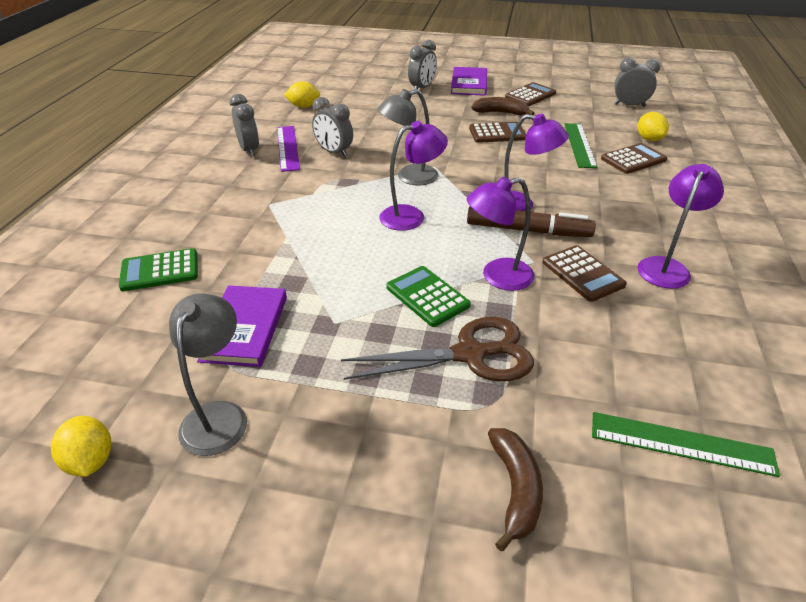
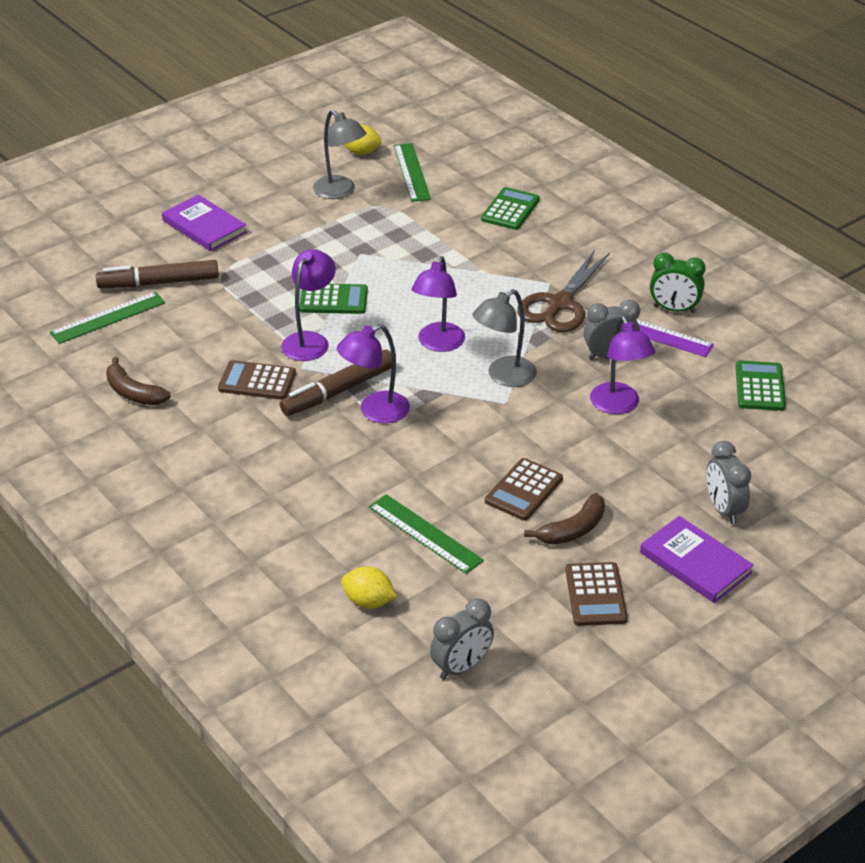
camera: 130 degrees right, 0 degrees up
(121, 379) = (411, 172): none -> green ruler
(245, 328) = (401, 221): purple book -> purple book (204, 226)
(249, 150) = (674, 309): grey clock -> green clock
(304, 106) = (759, 387): yellow lemon -> green calculator
(409, 177) = (504, 377): grey lamp -> grey lamp turned 150 degrees counterclockwise
(470, 354) = (263, 288): brown scissors -> brown scissors (560, 304)
(515, 489) = (170, 253): brown banana -> brown banana (133, 393)
(574, 449) = (159, 283): none -> brown marker
(633, 159) = (349, 548): brown calculator -> none
(666, 267) = (204, 427): purple lamp -> purple lamp (618, 406)

